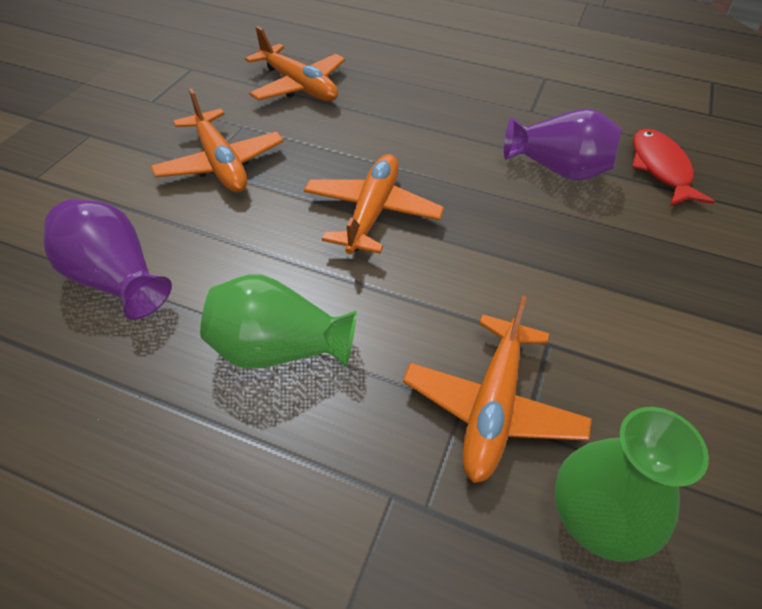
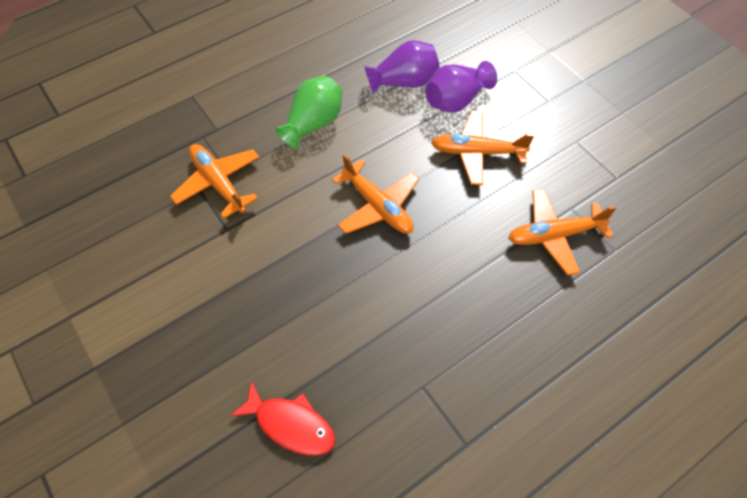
camera: 125 degrees right, 10 degrees up
(557, 169) = (342, 345): purple vase -> purple vase (456, 100)
(596, 518) = (148, 186): green vase -> none

